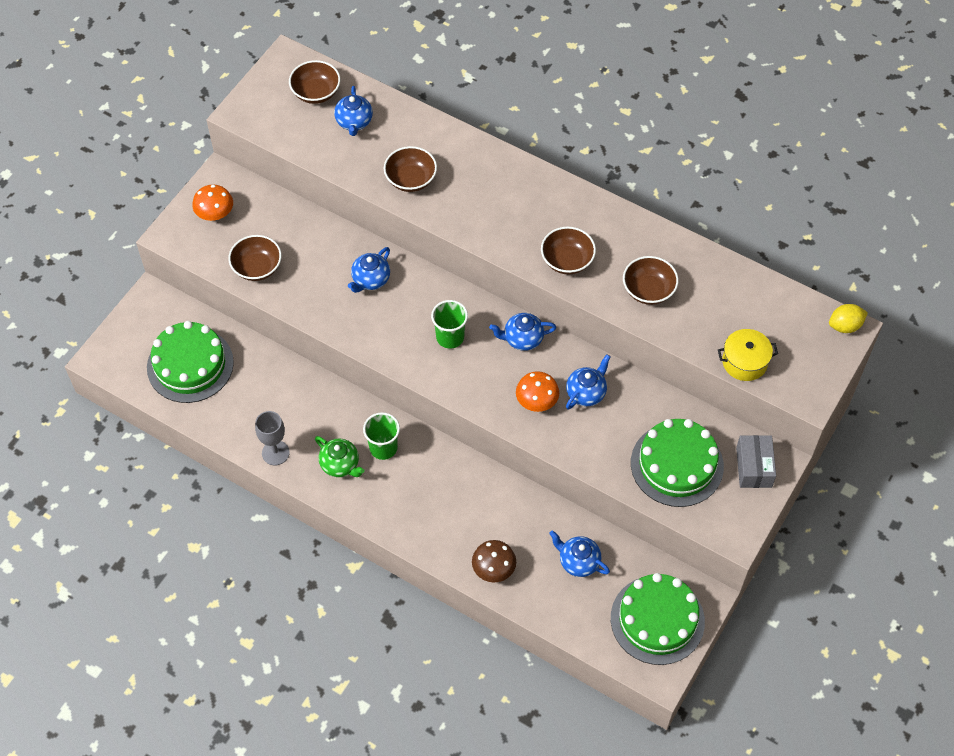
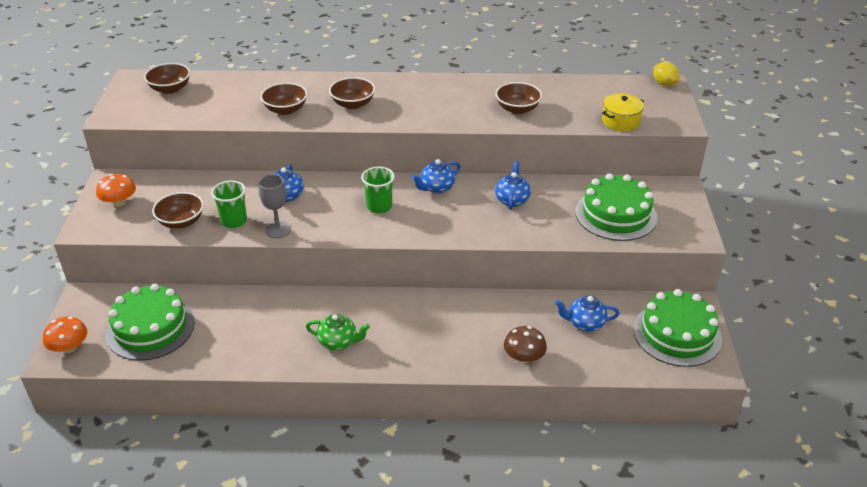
camera: 30 degrees left, 20 degrees down
(275, 453) = (273, 357): grey goblet -> grey goblet (278, 230)
(354, 122) = (214, 95): blue teapot -> none
(383, 448) = (367, 316): green cup -> green cup (234, 221)
(537, 400) = (479, 218): orange mushroom -> orange mushroom (69, 347)
(567, 260) = (444, 113): brown bowl -> brown bowl (353, 104)
(754, 467) = (669, 196): grey box -> none
(845, 326) = (664, 83): yellow lemon -> yellow lemon turned 75 degrees counterclockwise

